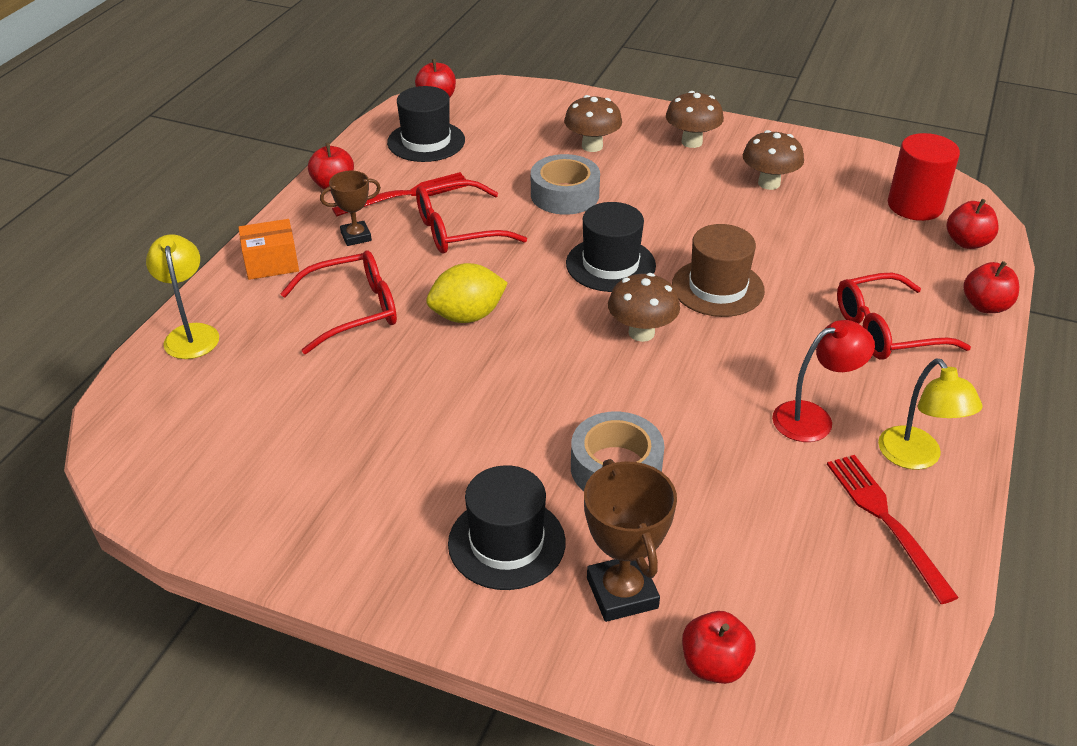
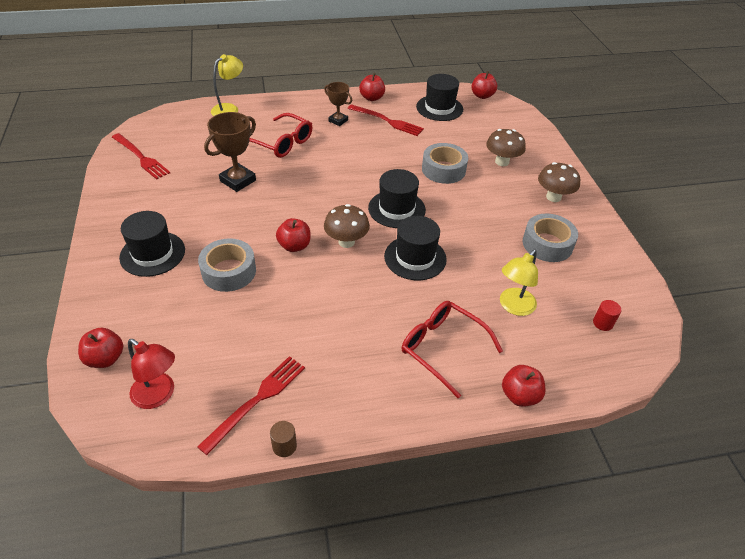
camera: 55 degrees right, 5 degrees up
(219, 485) = (141, 157): none -> red fork
(271, 263) = (295, 107): orange box -> none
(458, 230) = (375, 147): red glasses -> none
(467, 316) = (308, 177): yellow lemon -> none
(622, 593) = (139, 306): brown trophy -> brown trophy (238, 180)
(717, 288) = (415, 258): brown hat -> black hat
(769, 183) = (547, 244): brown mushroom -> grey tape
(813, 418) = (327, 338): red lamp -> red lamp (159, 395)
(915, 206) = (603, 323): red cylinder -> red cylinder, size x0.46
(916, 458) = (325, 400): yellow lamp -> yellow lamp (513, 307)
(967, 242) = (588, 365): red apple -> red apple (294, 246)
(973, 520) = (284, 446): none -> brown cylinder

